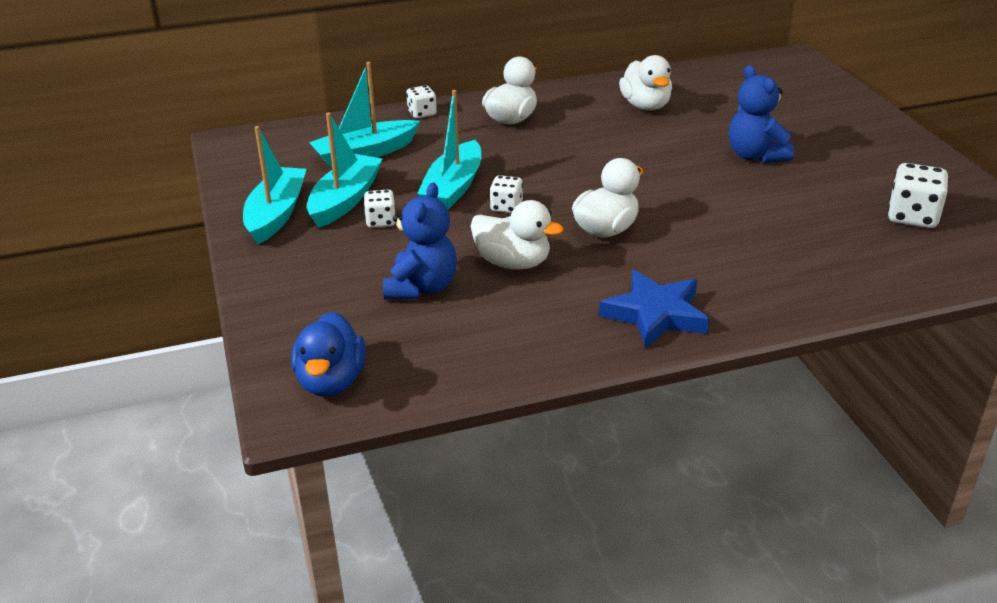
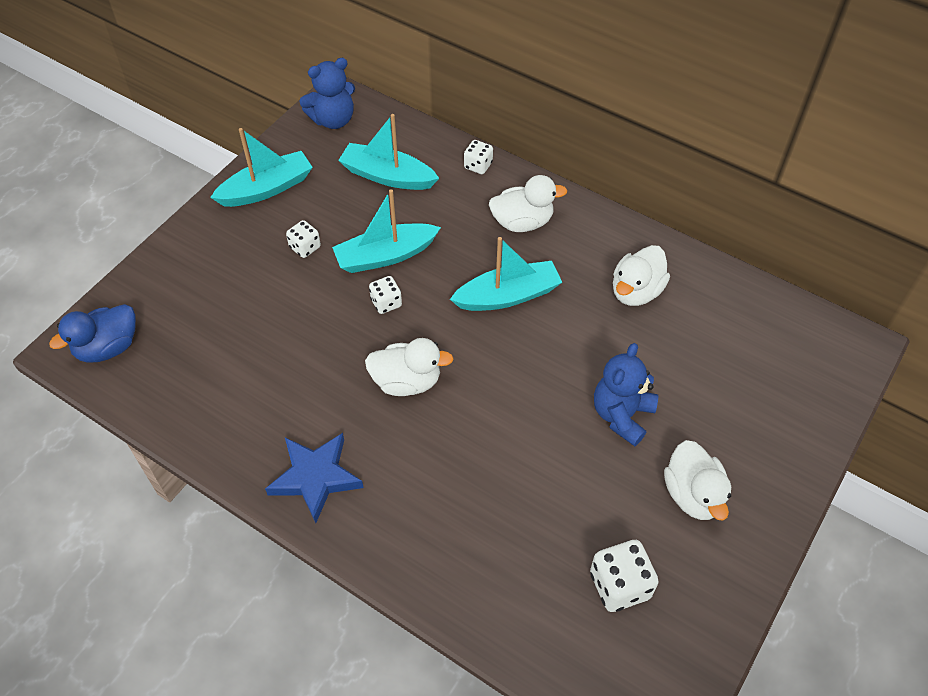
camera: 50 degrees right, 20 degrees up
(345, 200) = (315, 210): turquoise boat -> turquoise boat (508, 296)
(421, 288) = (242, 324): blue teddy bear -> blue teddy bear (333, 120)
(513, 263) = (314, 354): white duck -> white duck (693, 495)

